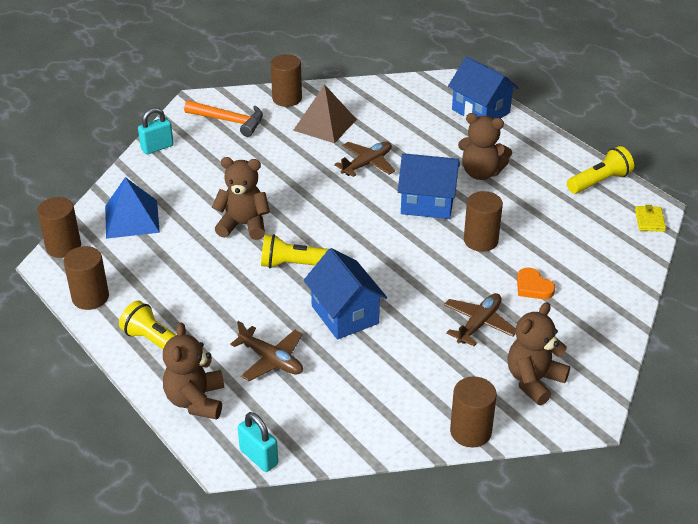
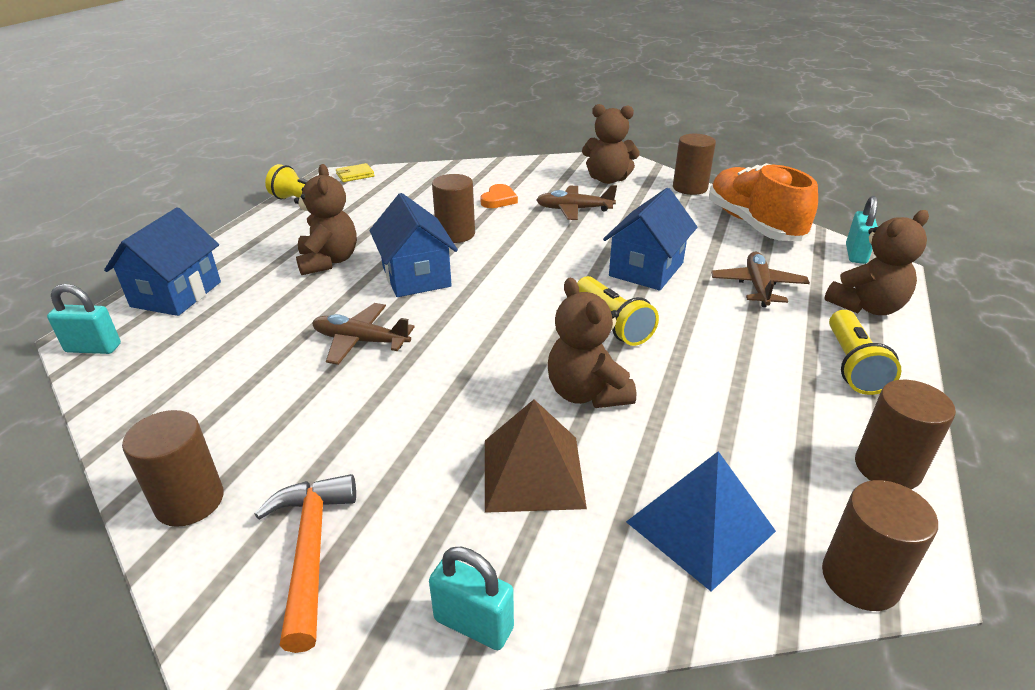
camera: 120 degrees left, 5 degrees down
(325, 124) = (269, 417): brown pyramid -> brown pyramid (533, 473)
(361, 427) = (753, 224): none -> orange shoe
(438, 82) = (93, 348): none -> turquoise padlock

